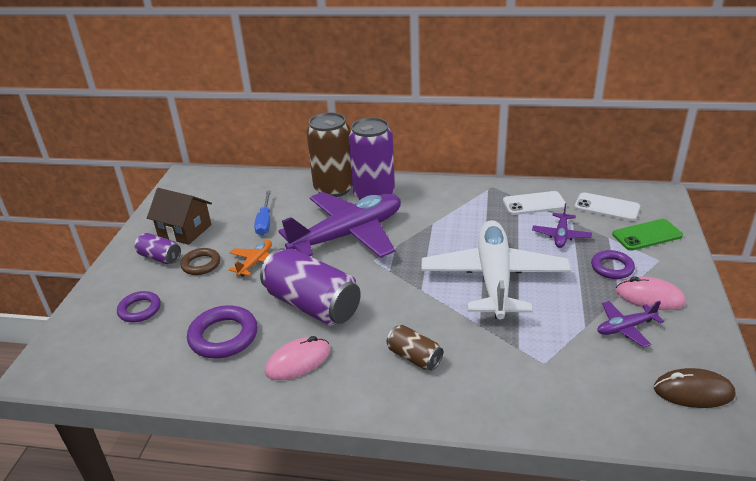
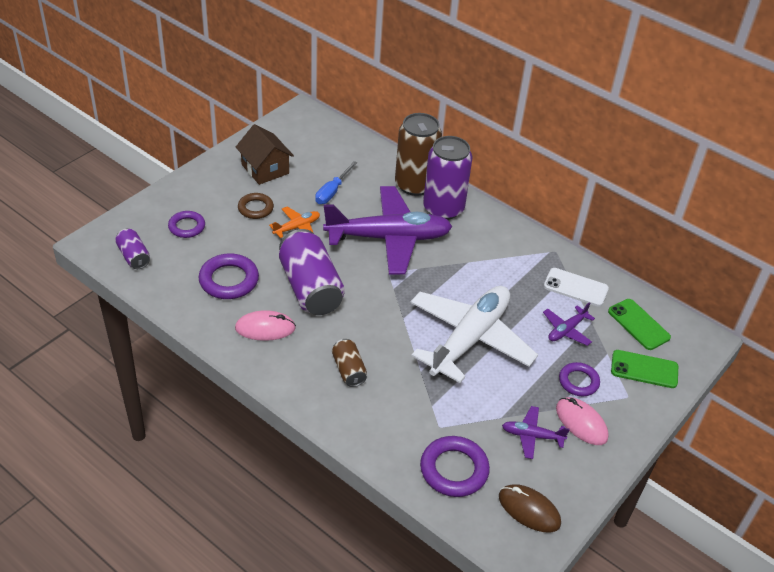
camera: 25 degrees right, 10 degrees up
(160, 257) = (230, 186): purple can -> purple can (133, 256)
(596, 393) = (454, 470): none -> purple ring
(606, 207) = (638, 324): white phone -> green phone

